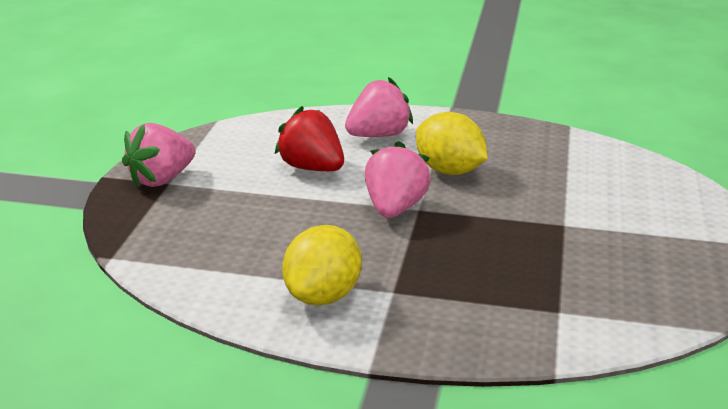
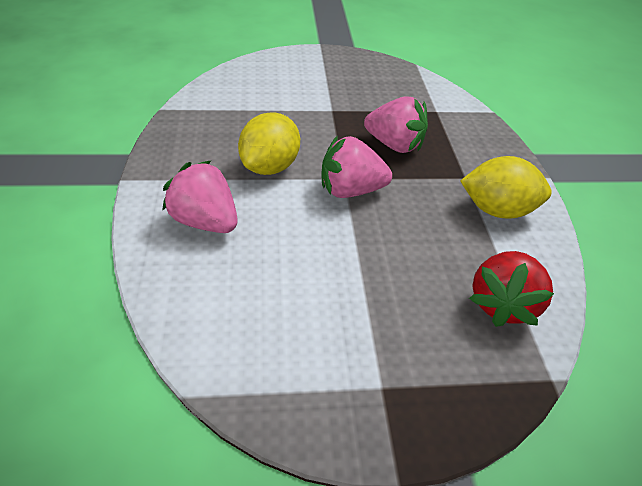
camera: 110 degrees left, 15 degrees up
(161, 179) = (378, 398): pink strawberry -> pink strawberry (394, 145)
(312, 168) = (297, 259): red strawberry -> red strawberry (502, 304)

